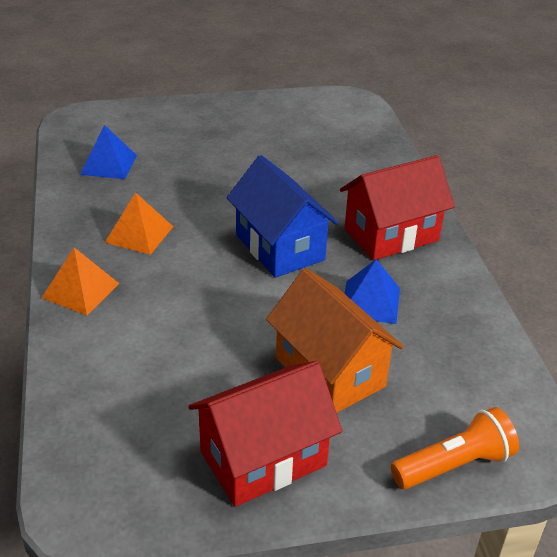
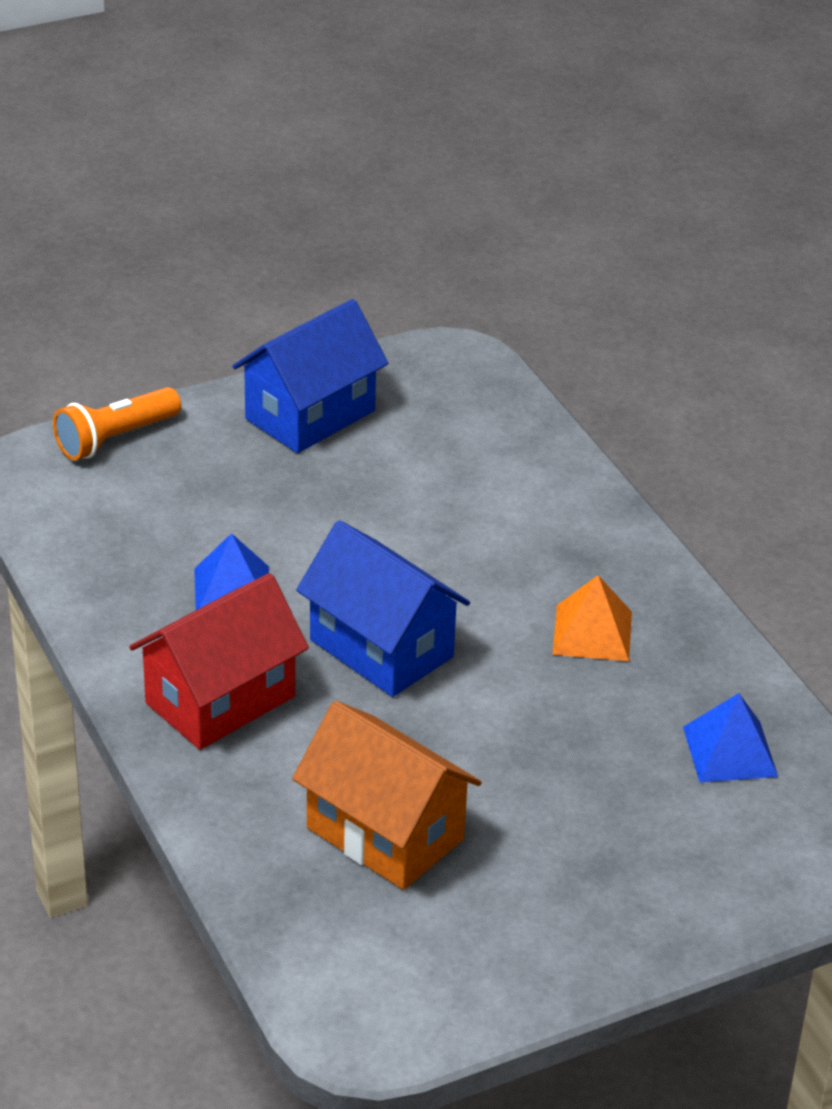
camera: 165 degrees right, 0 degrees up
(81, 290) = (611, 541): orange pyramid -> none
(263, 458) = (310, 415): red house -> blue house
(329, 372) = (264, 501): orange house -> orange house (385, 833)

